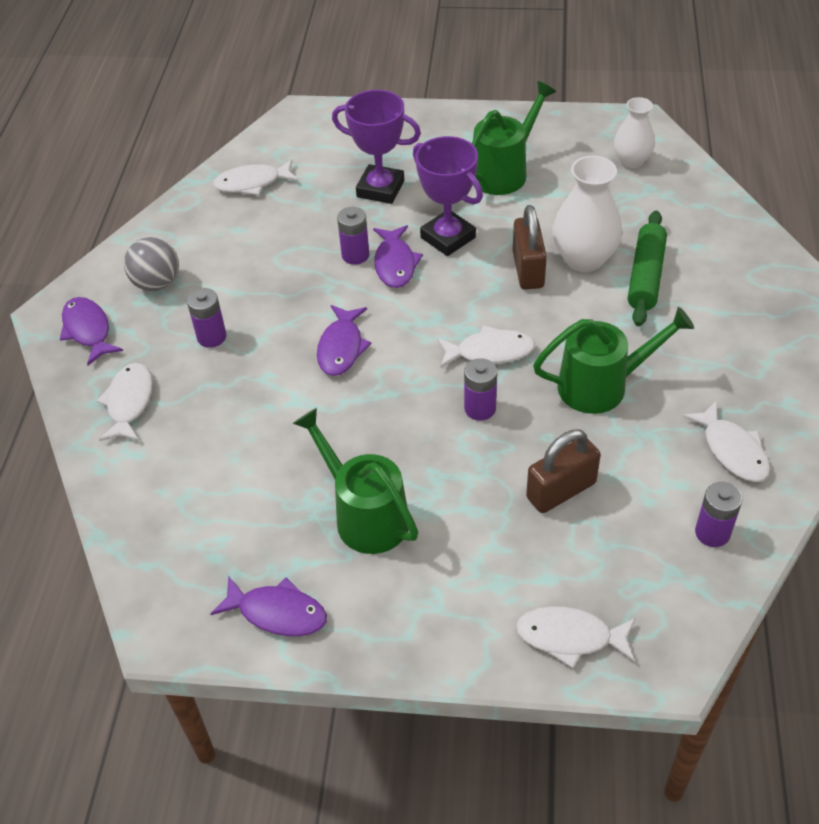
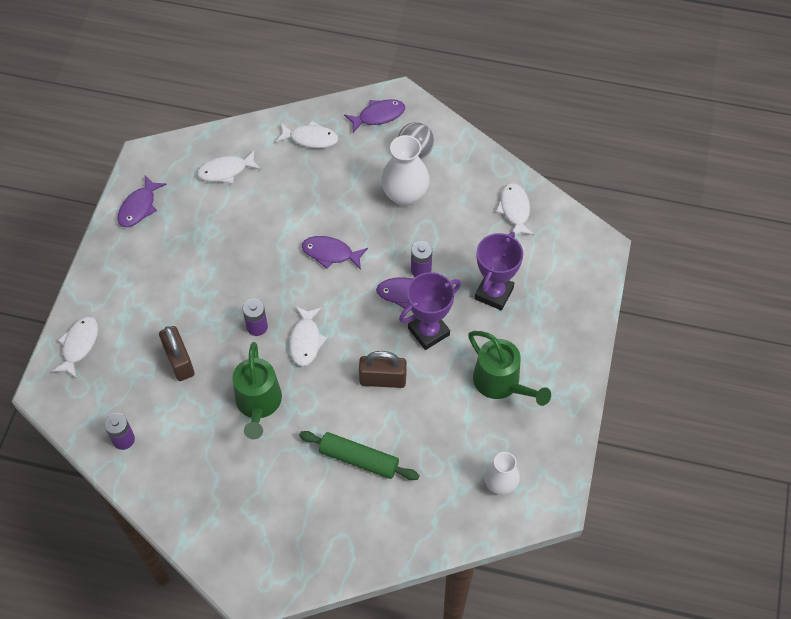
camera: 95 degrees right, 10 degrees up
(211, 337) = (357, 181): purple battery -> none
(364, 514) = (191, 254): green watering can -> none
(584, 259) = (386, 420): white vase -> white vase (405, 195)
(732, 450) = (182, 470): white fish -> white fish (226, 171)

